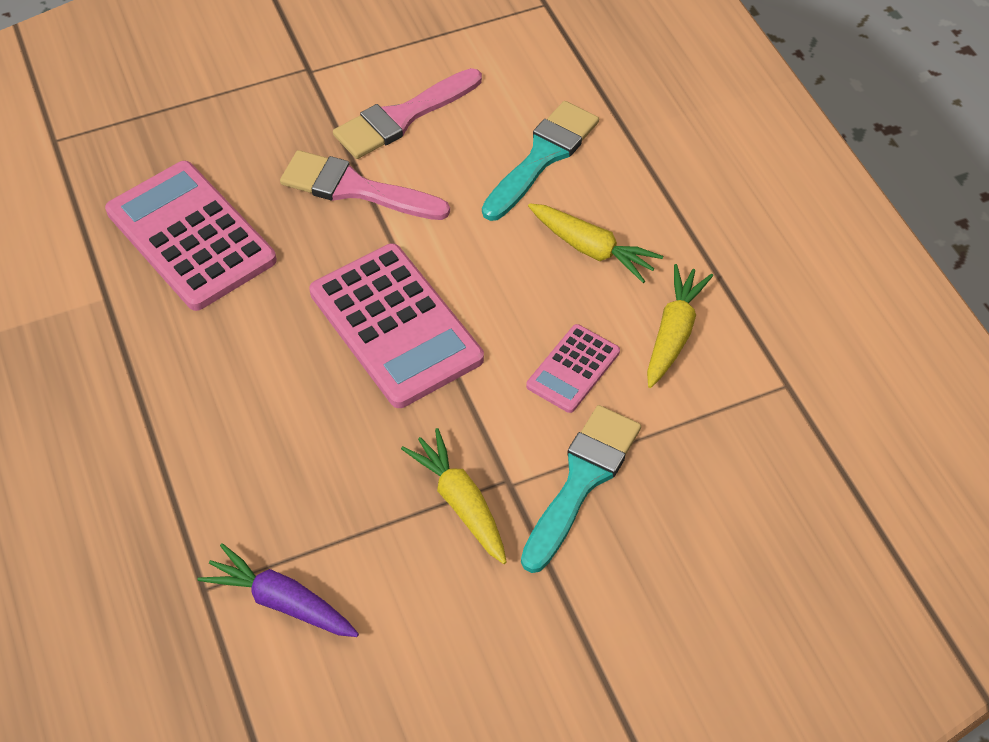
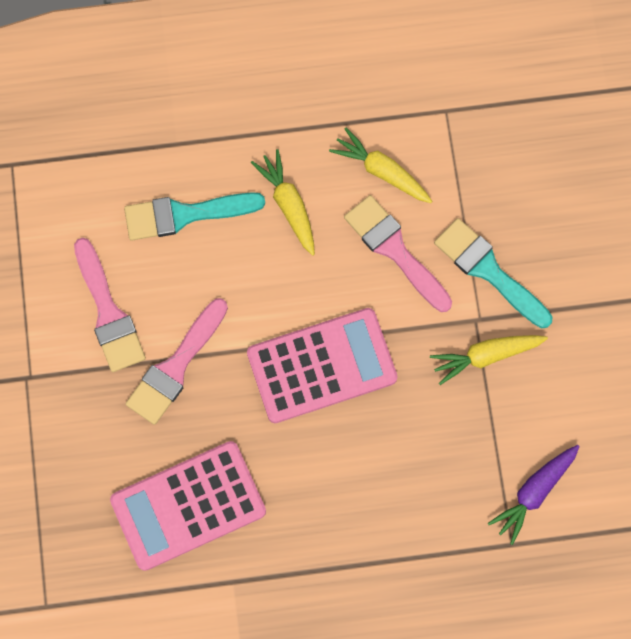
camera: 75 degrees left, 20 degrees up
(542, 157) = (185, 214): turquoise brush -> turquoise brush turned 60 degrees counterclockwise
(573, 369) = (394, 250): pink calculator -> pink brush
(591, 249) = (289, 205): yellow carrot -> yellow carrot turned 75 degrees counterclockwise

